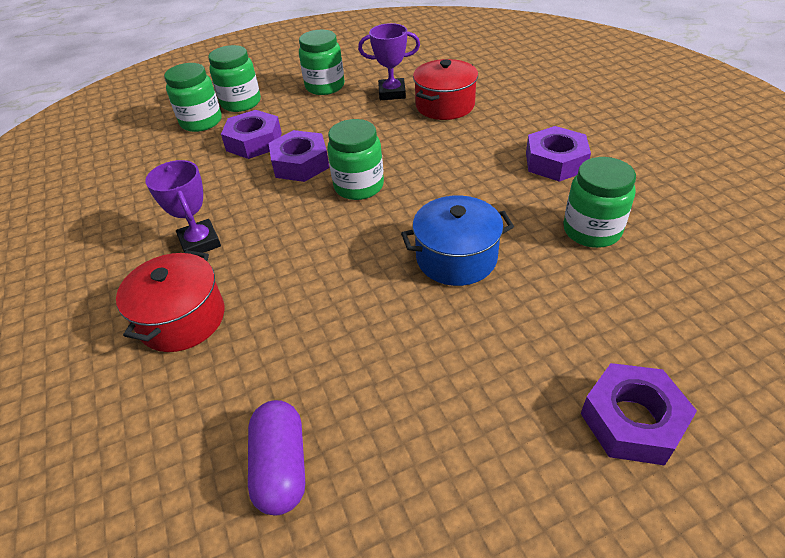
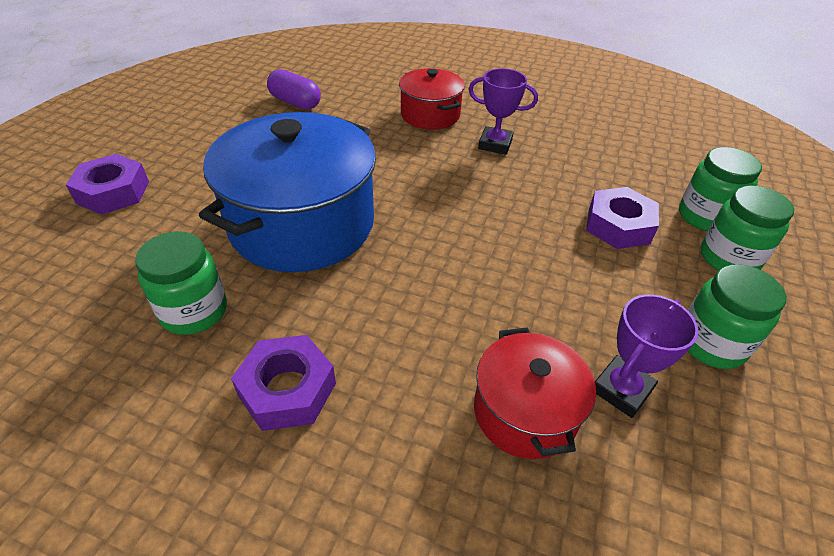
camera: 130 degrees right, 0 degrees up
(300, 164) = (539, 229): purple nut -> none
(359, 186) = (456, 238): green jar -> none
(456, 258) = (302, 224): blue pot -> blue pot, size x1.87

